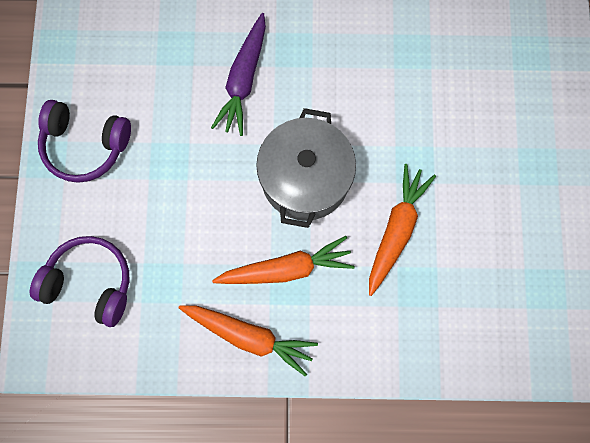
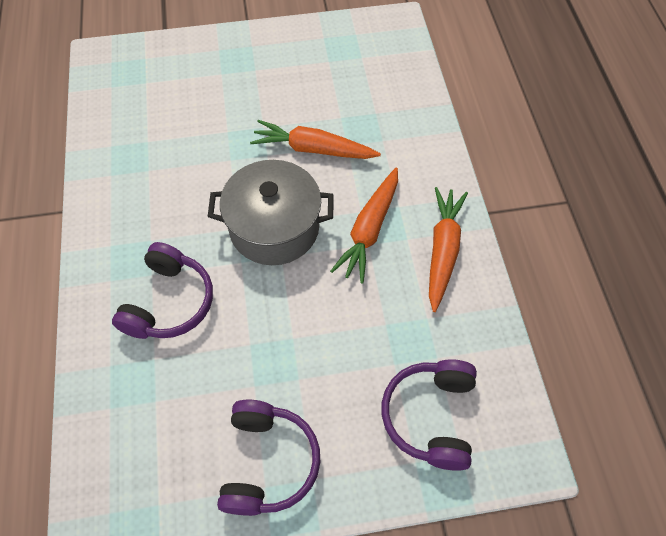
camera: 100 degrees left, 15 degrees down
(243, 80) = (169, 302): purple carrot -> purple headphones
(286, 269) = (369, 230): orange carrot -> orange carrot turned 135 degrees counterclockwise

